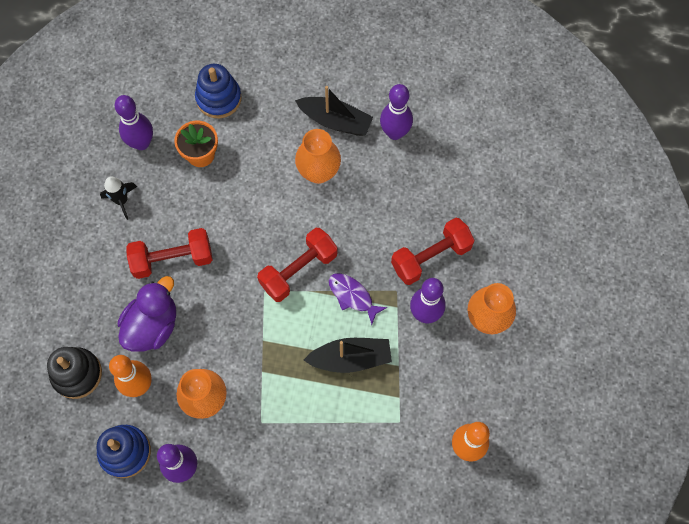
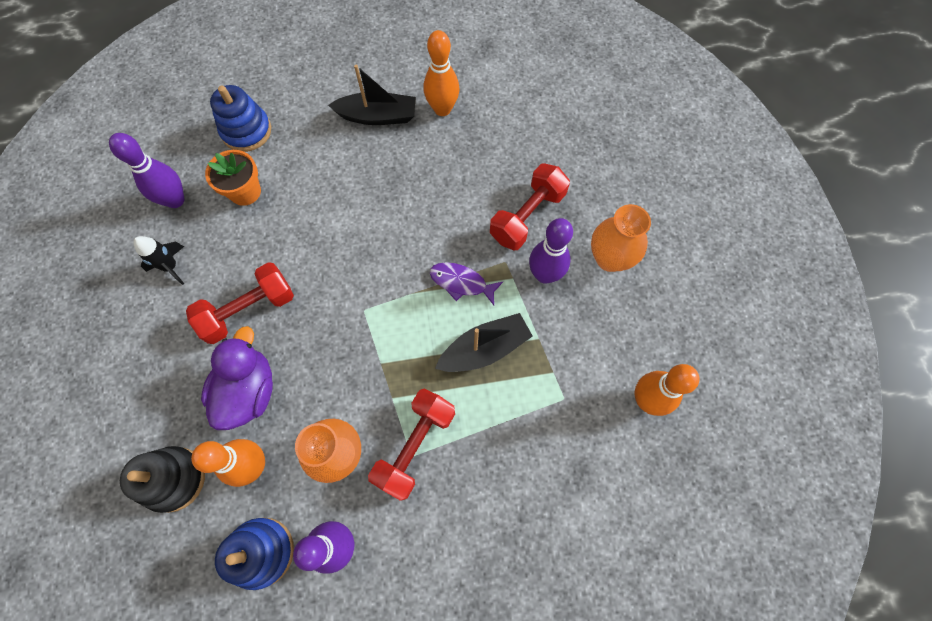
camera: 20 degrees left, 0 degrees up
(298, 270) = (393, 275): red dumbbell -> red dumbbell (415, 446)
(318, 172) = (378, 170): orange vase -> none
(395, 133) = (442, 109): purple bowling pin -> orange bowling pin

